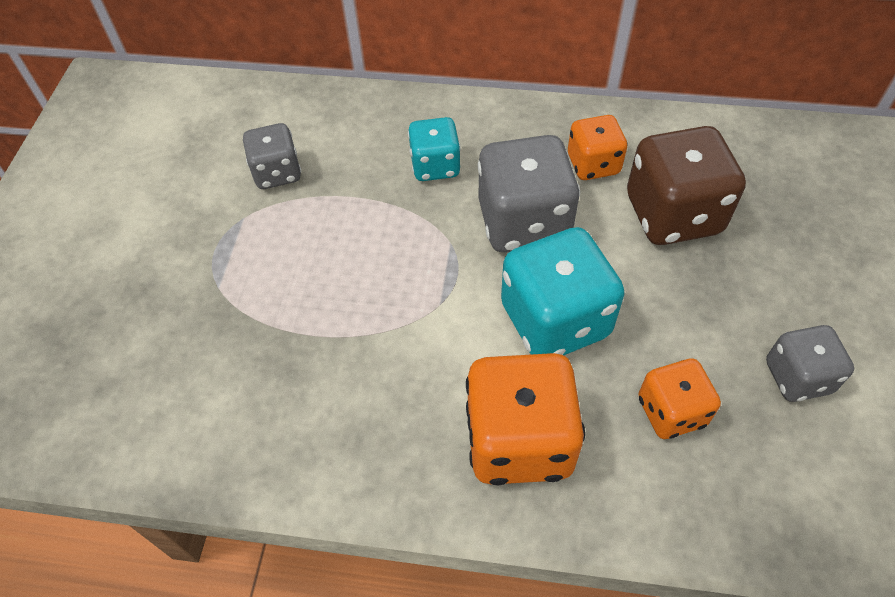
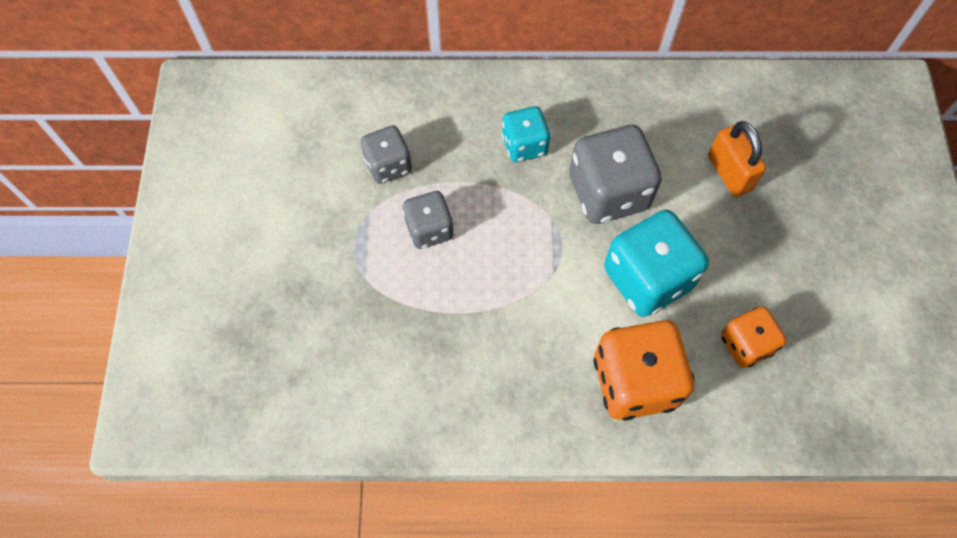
camera: 10 degrees left, 10 degrees up
(593, 164) = (658, 131): orange dice -> none
(673, 215) = (729, 173): brown dice -> orange padlock
(797, 377) = (837, 305): grey dice -> grey dice (429, 229)

